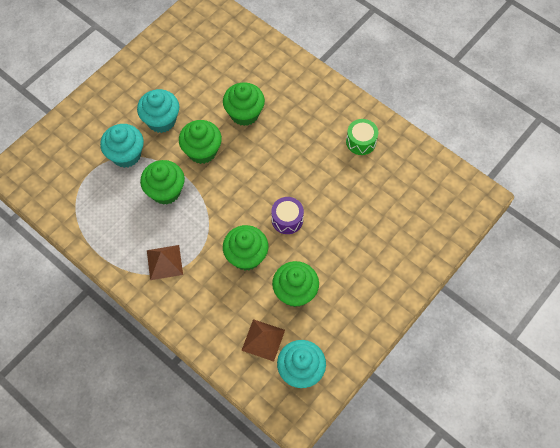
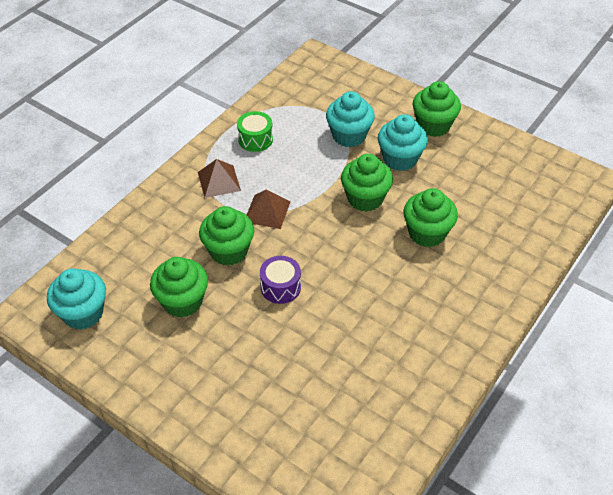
camera: 85 degrees right, 15 degrees down
(165, 191) = (307, 172): green cupcake -> green cupcake (433, 125)
(263, 340) = (123, 275): brown pyramid -> brown pyramid (267, 211)
(361, 142) = (410, 363): green drum -> green drum (255, 139)

